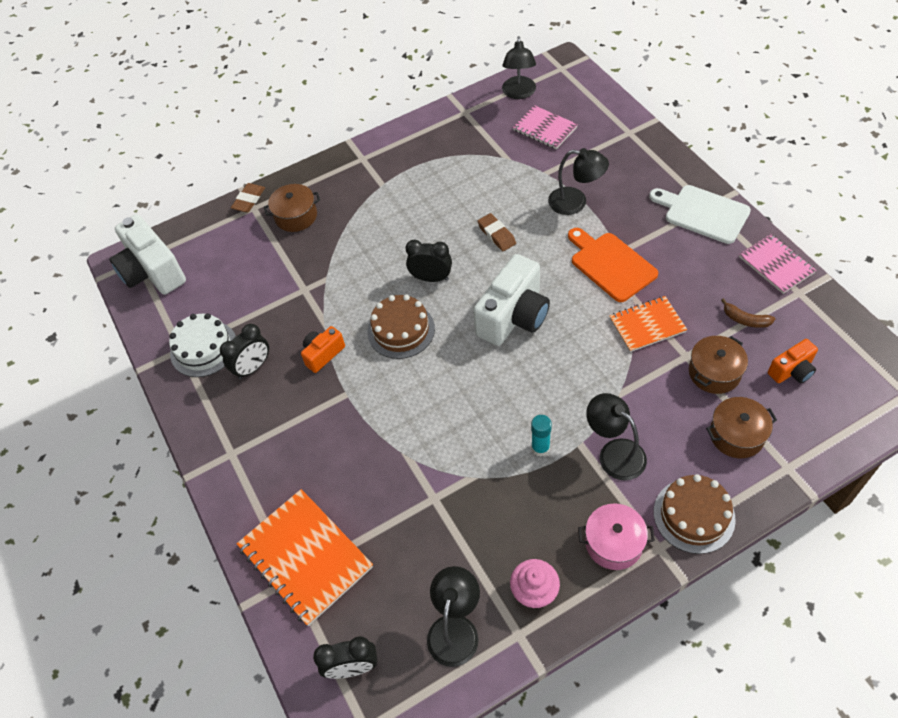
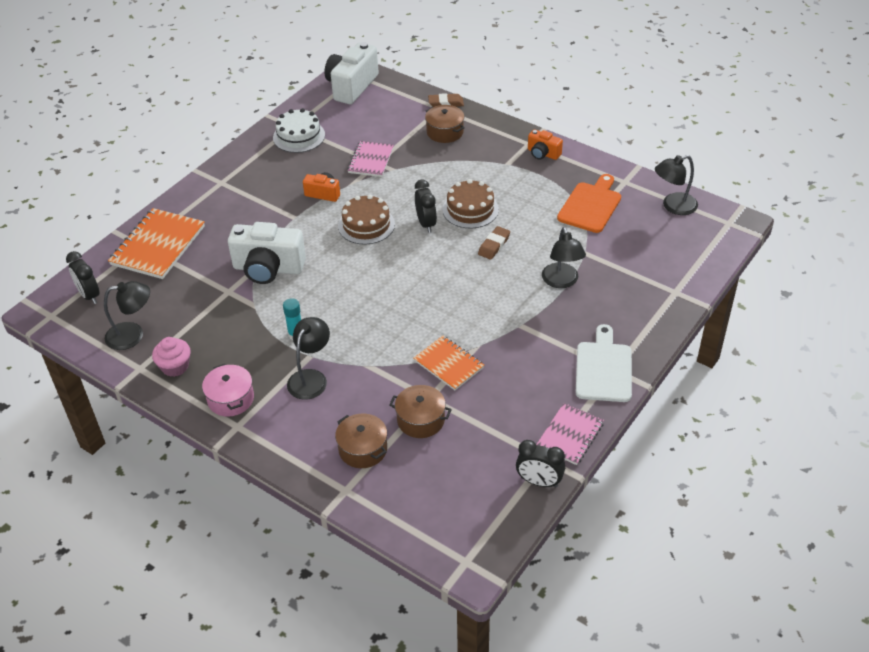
camera: 60 degrees right, 10 degrees down
(253, 368) = (294, 165): black clock -> black clock (539, 482)
(513, 316) = (413, 282): white camera -> white camera (268, 268)
(545, 129) = (639, 236): pink notebook -> pink notebook (370, 160)
(610, 265) = (502, 323): orange cutting board -> orange cutting board (590, 205)
(694, 515) = (274, 440): brown cake -> brown cake (470, 209)
(745, 320) = (491, 428): brown banana -> none
(791, 371) = (450, 472): orange camera -> orange camera (543, 154)

